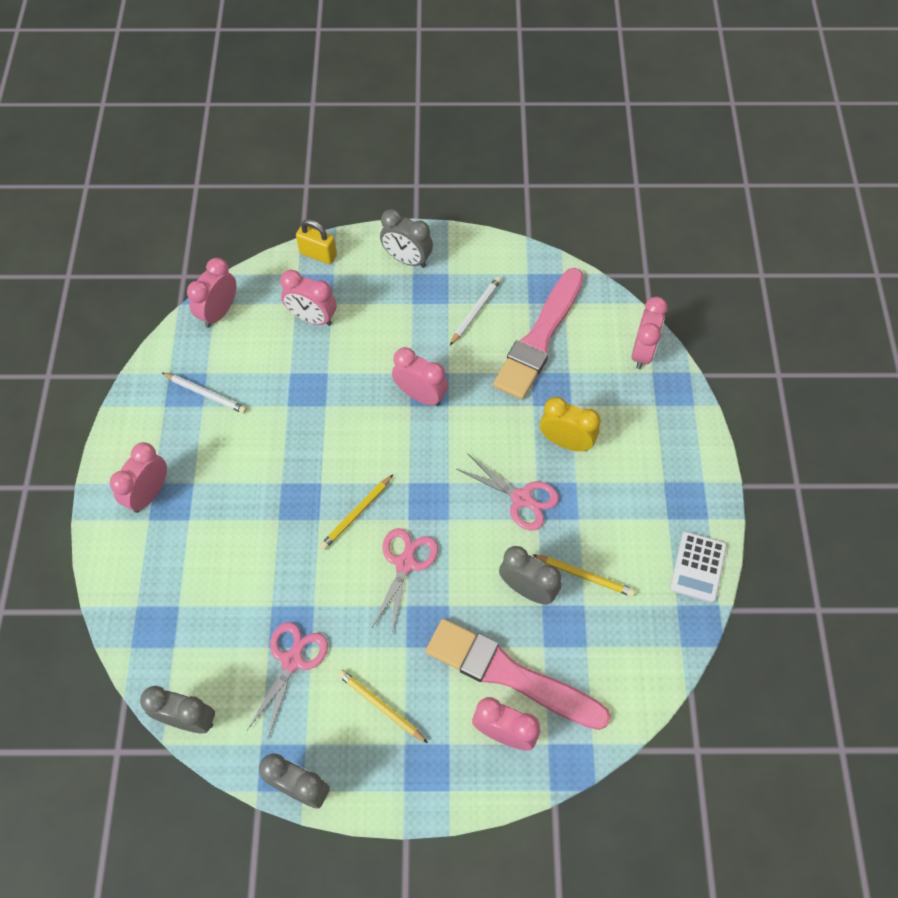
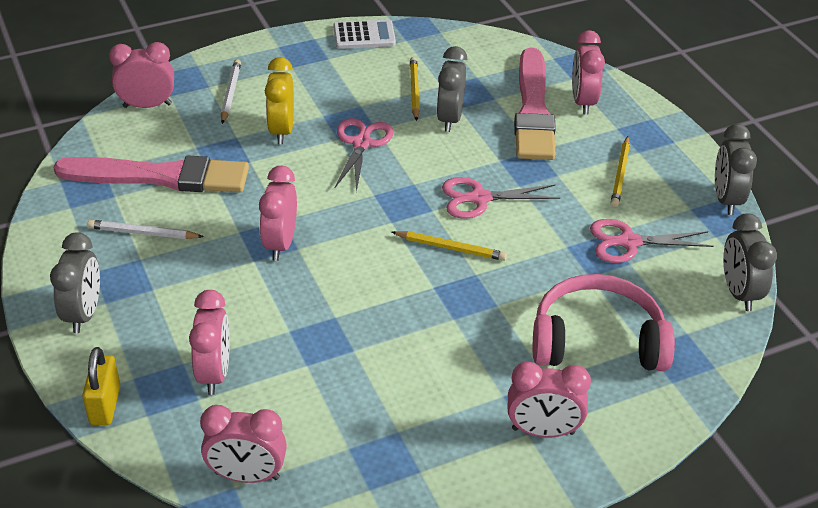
camera: 115 degrees left, 20 degrees down
(204, 574) = (597, 340): none -> pink headphones
(206, 394) = (380, 435): white pencil -> white pencil (230, 93)

